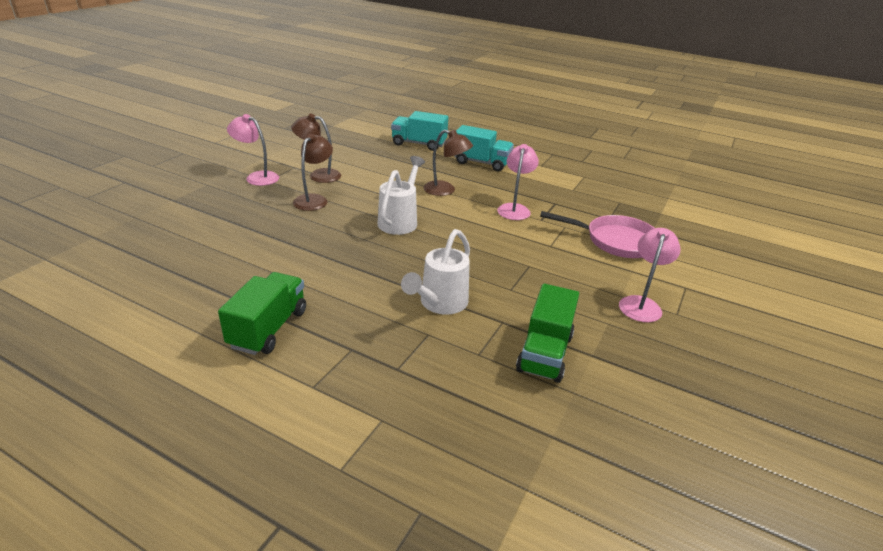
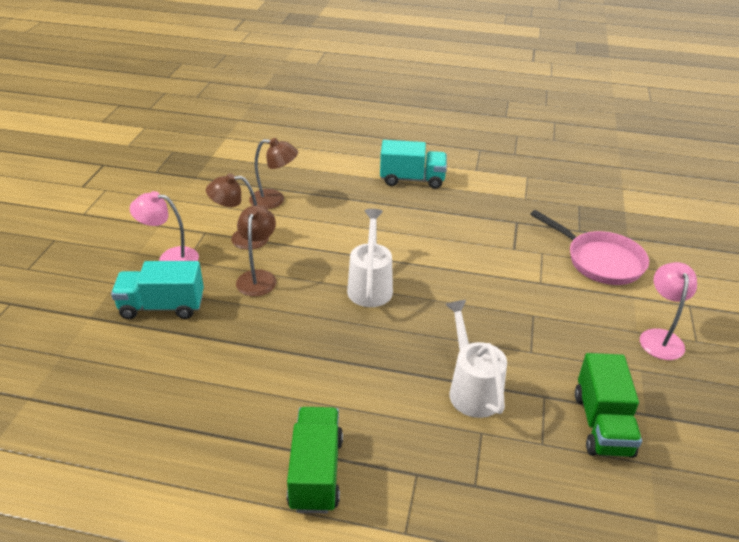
camera: 15 degrees left, 5 degrees up
(419, 144) = (328, 165): turquoise truck -> turquoise truck (162, 307)
(440, 303) = (472, 389): white watering can -> white watering can turned 150 degrees clockwise
(445, 190) = (395, 229): brown lamp -> brown lamp (274, 200)
(514, 209) = (480, 239): pink lamp -> none
(615, 241) = (599, 261): pink pan -> pink pan turned 45 degrees clockwise

